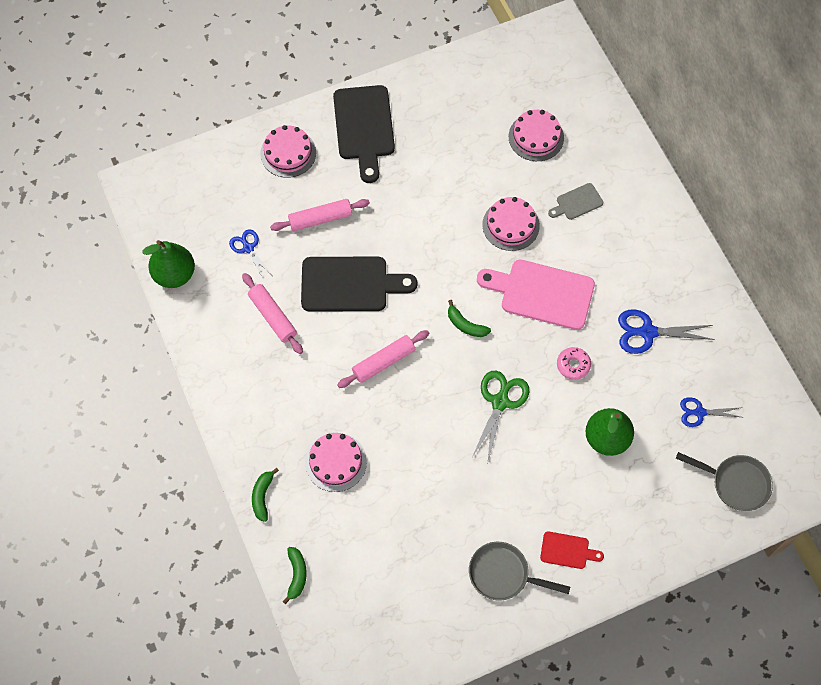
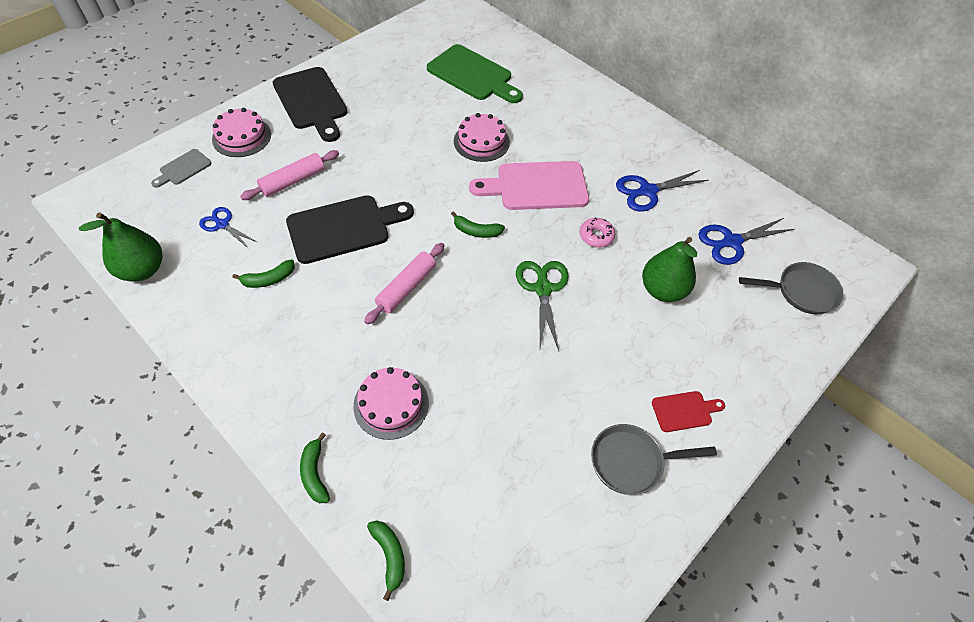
camera: 25 degrees left, 10 degrees down
(272, 317) = (269, 279): pink rolling pin -> green banana
(536, 137) = (473, 75): pink cake -> green cutting board
(577, 202) = (532, 111): grey cutting board -> grey cutting board (183, 168)
(699, 412) = (731, 242): blue scissors -> blue scissors, size x1.56

